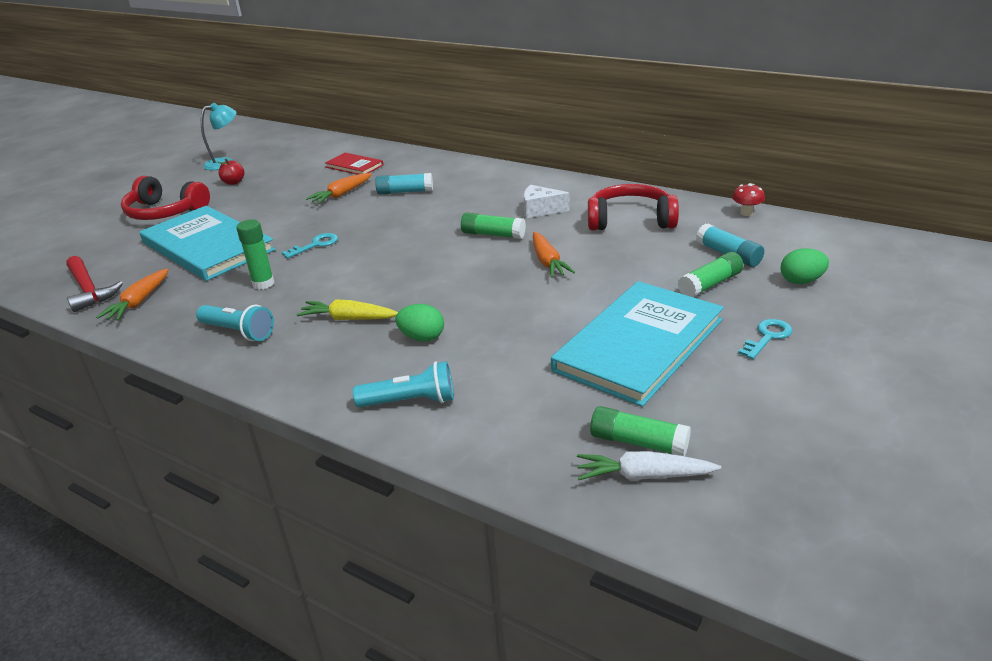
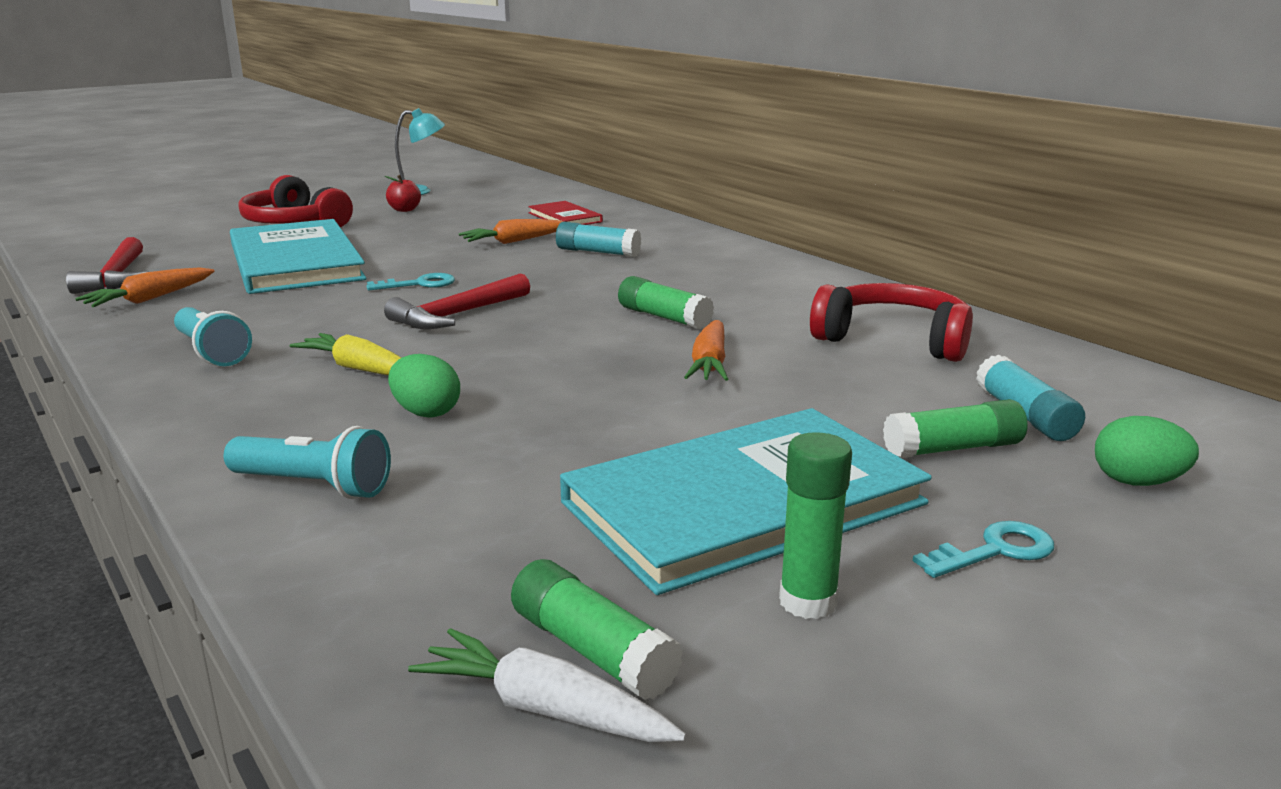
camera: 20 degrees right, 10 degrees down
(263, 284) = (307, 310): green glue stick -> green glue stick (808, 602)
(366, 263) = (457, 315): none -> red hammer
(540, 210) = (764, 303): white cheese -> none
(746, 213) = (1108, 367): red mushroom -> none

